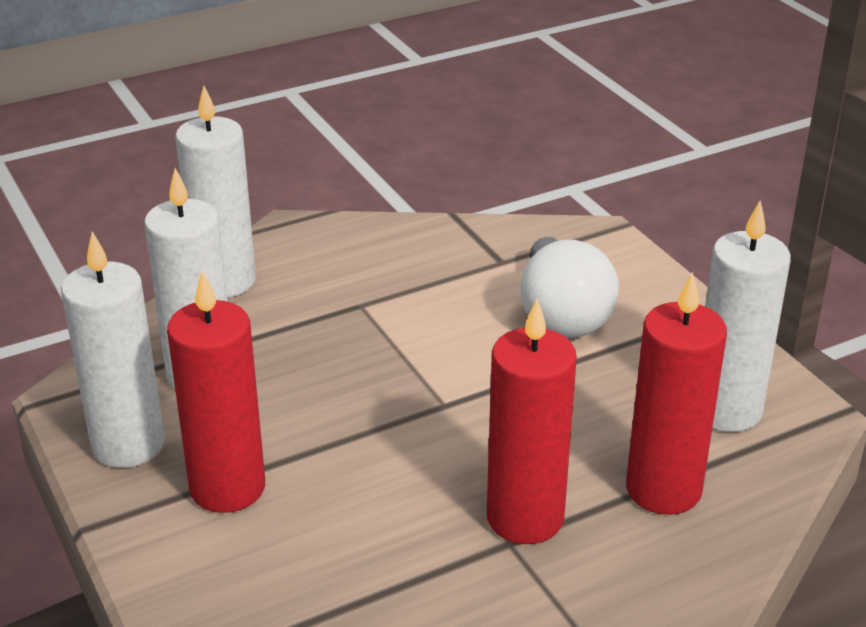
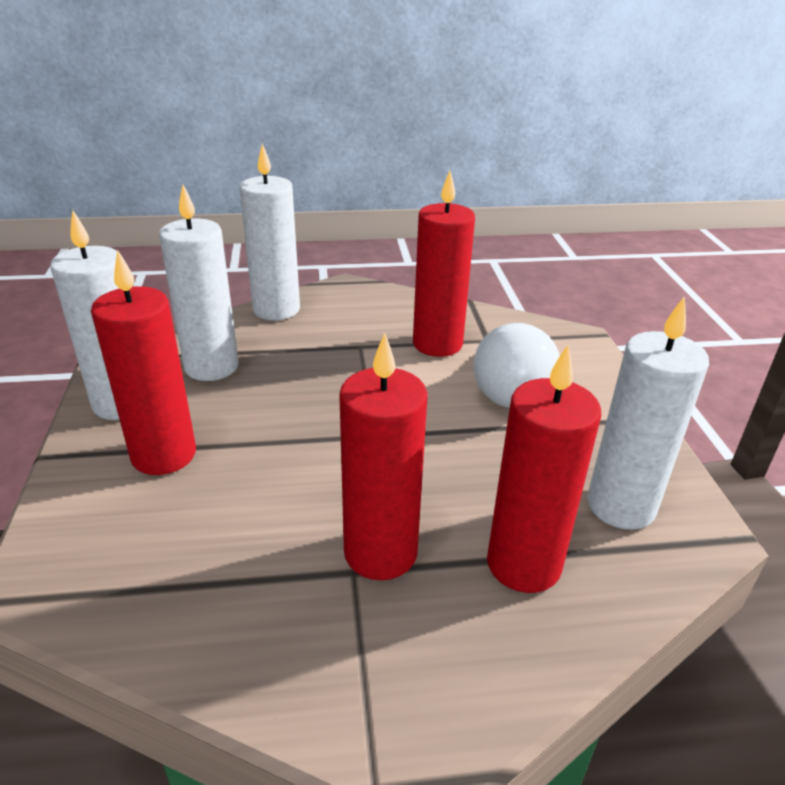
camera: 20 degrees right, 0 degrees up
(449, 280) = (437, 344): none -> red candle

